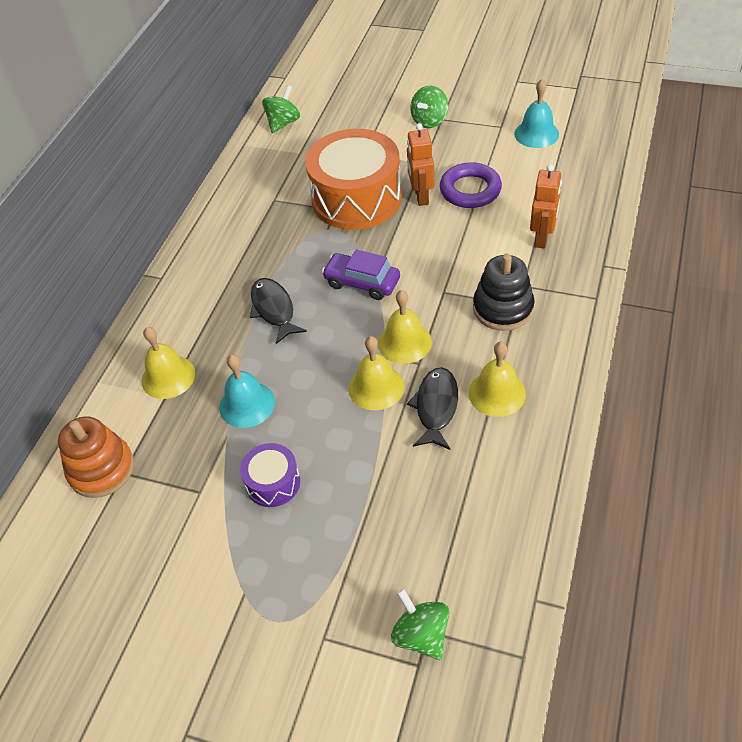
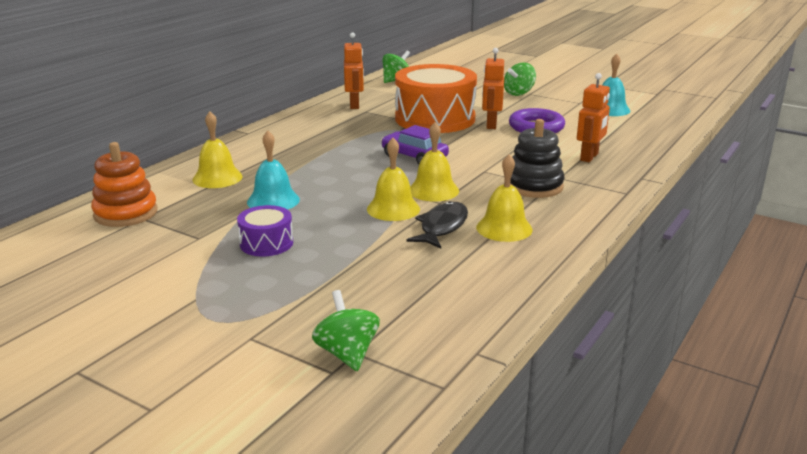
camera: 10 degrees right, 25 degrees down
(257, 190) = (354, 105): none -> orange robot
(274, 309) = (330, 159): black fish -> none

